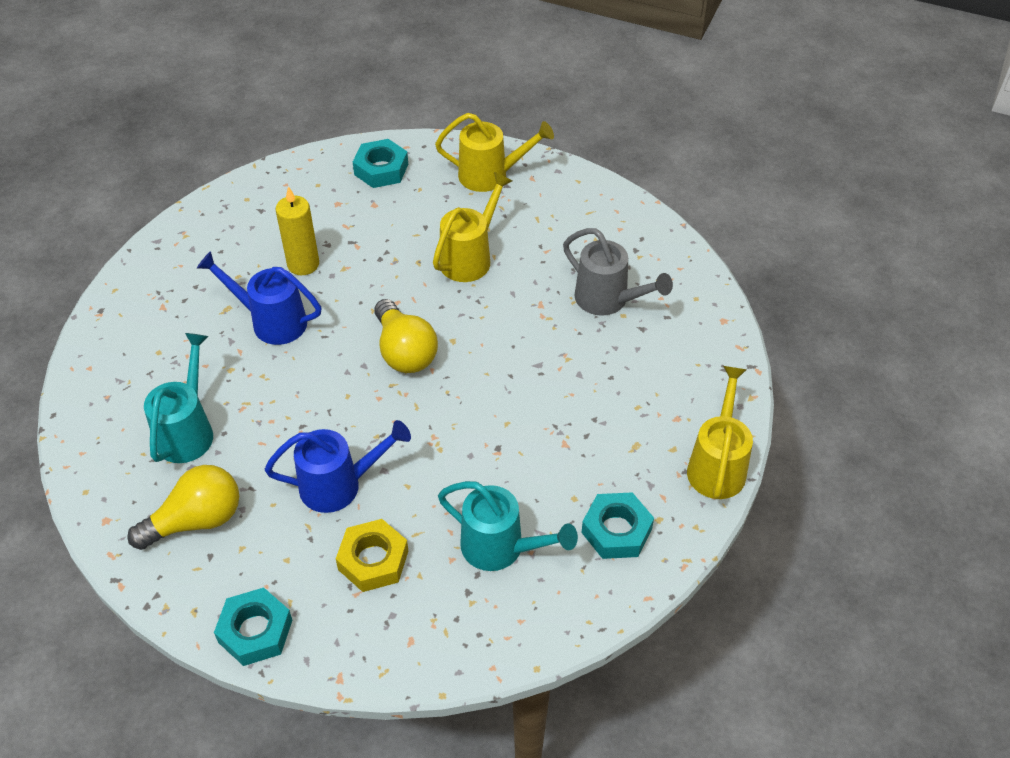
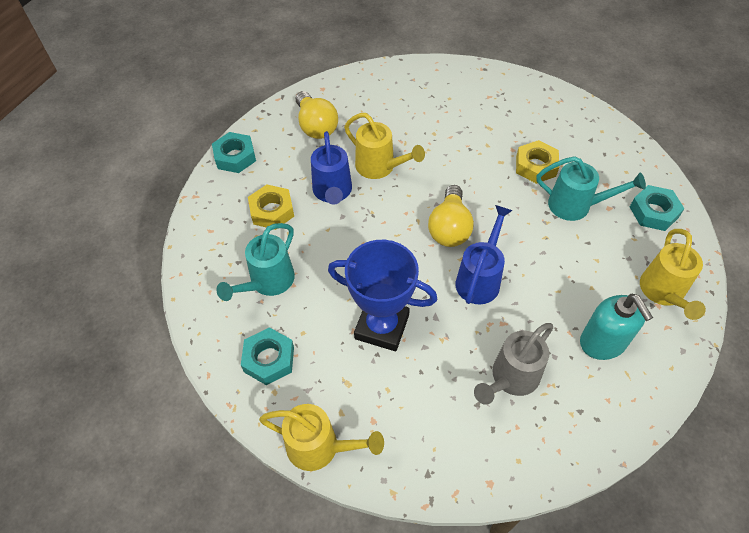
camera: 95 degrees right, 5 degrees up
(188, 430) = (384, 117): turquoise watering can -> turquoise watering can (576, 206)
(271, 321) = (477, 151): blue watering can -> blue watering can (480, 278)
(303, 264) = (536, 166): yellow candle -> yellow nut
(404, 351) = (449, 228): yellow light bulb -> yellow light bulb turned 60 degrees counterclockwise
(470, 257) = (554, 273): yellow watering can -> yellow watering can (380, 167)
(556, 226) = (603, 342): none -> turquoise soap dispenser
(557, 416) = (382, 327): none -> blue trophy

